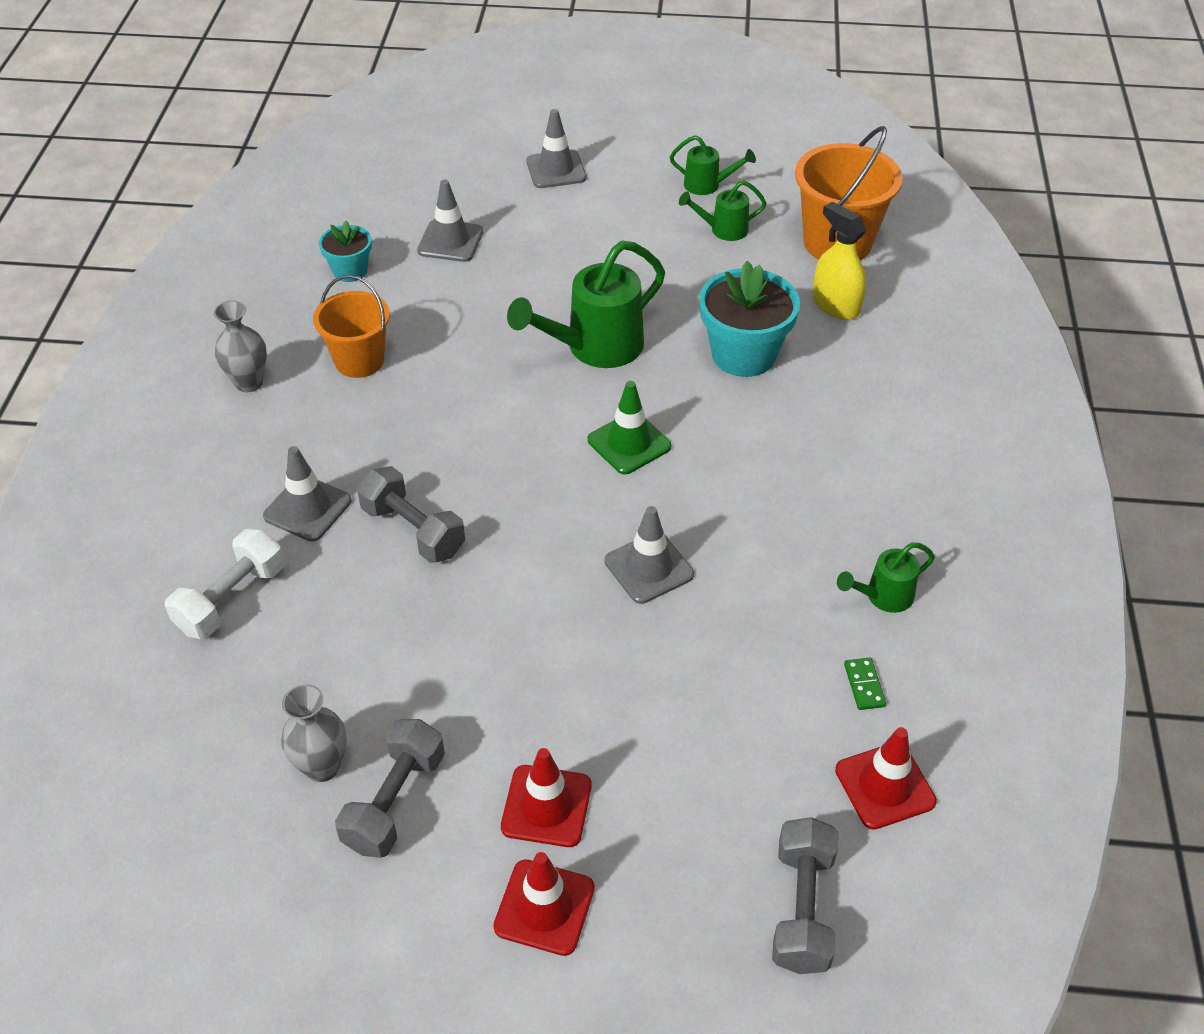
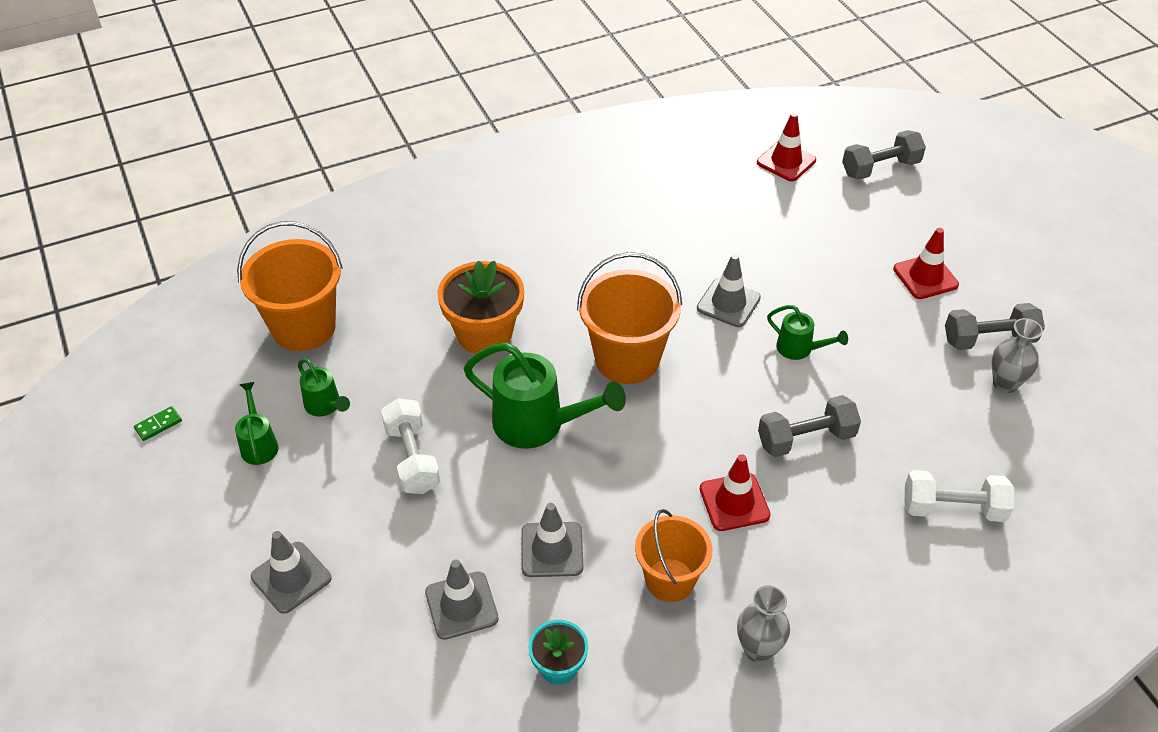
camera: 120 degrees left, 0 degrees up
(307, 508) = (843, 515): grey traffic cone -> grey traffic cone (552, 550)
(413, 530) = (806, 439): grey dumbbell -> grey dumbbell turned 60 degrees clockwise
(544, 907) = (976, 253): red traffic cone -> red traffic cone (734, 502)
(620, 260) = (412, 458): none -> white dumbbell
(629, 443) = (627, 359): green traffic cone -> orange bucket
(743, 354) = (484, 334): turquoise flower pot -> orange flower pot
(835, 305) = (389, 303): yellow spray bottle -> none
(864, 685) = (730, 186): green domino -> green domino (158, 425)
(884, 596) = (660, 197): green watering can -> green watering can (799, 349)

